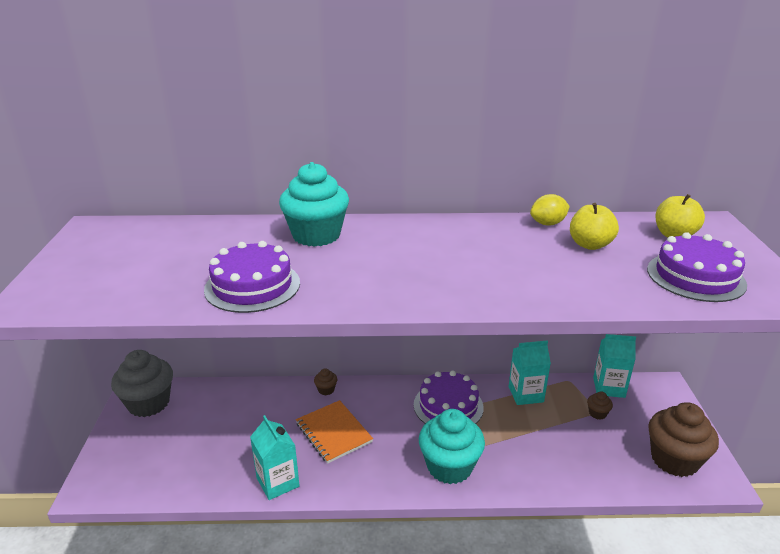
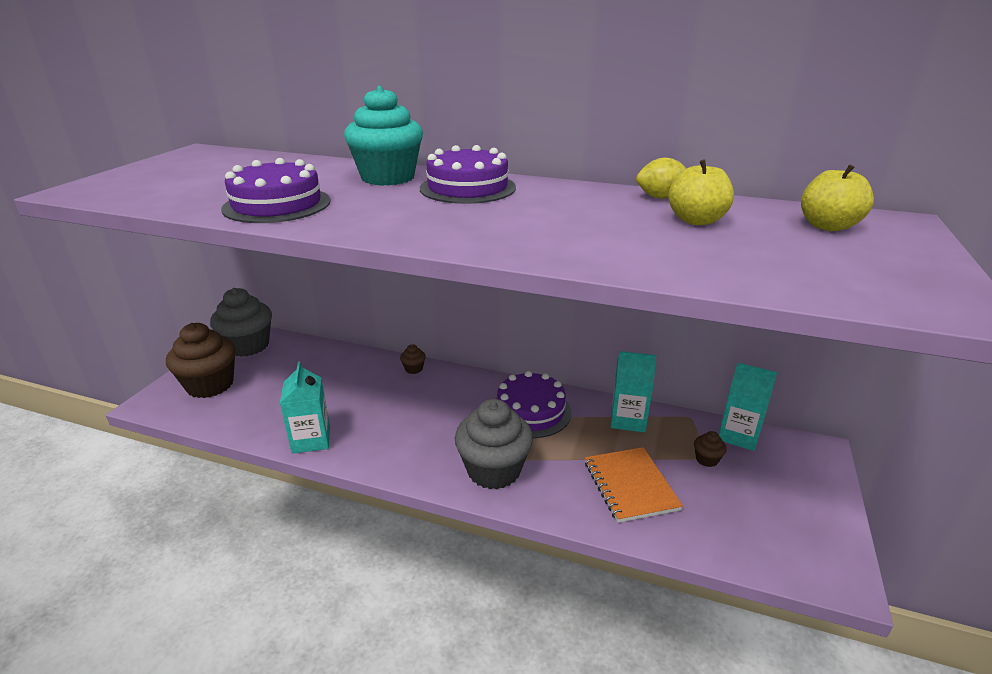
camera: 20 degrees right, 0 degrees up
(333, 433) = (395, 408): orange notebook -> orange notebook (630, 485)
(449, 466) = (493, 470): turquoise cupcake -> grey cupcake
(674, 460) = (783, 536): brown cupcake -> brown cupcake (210, 385)
(695, 276) = (820, 267): purple cake -> purple cake (467, 188)

